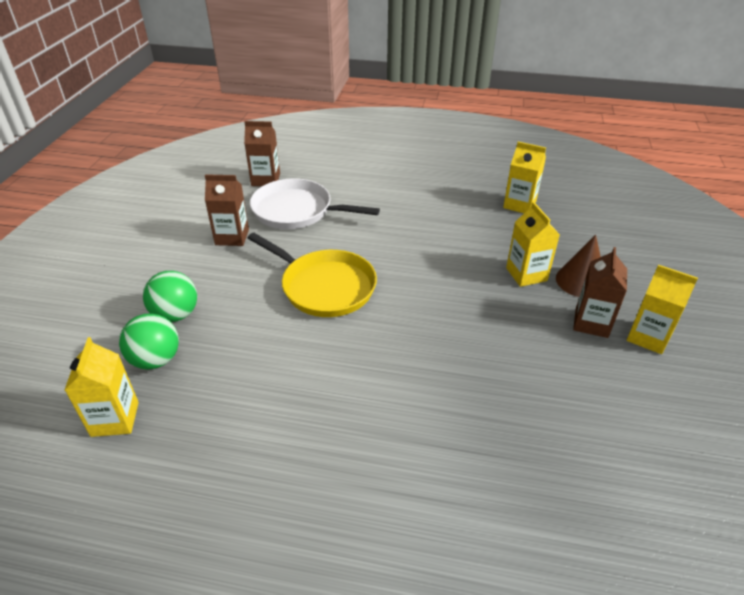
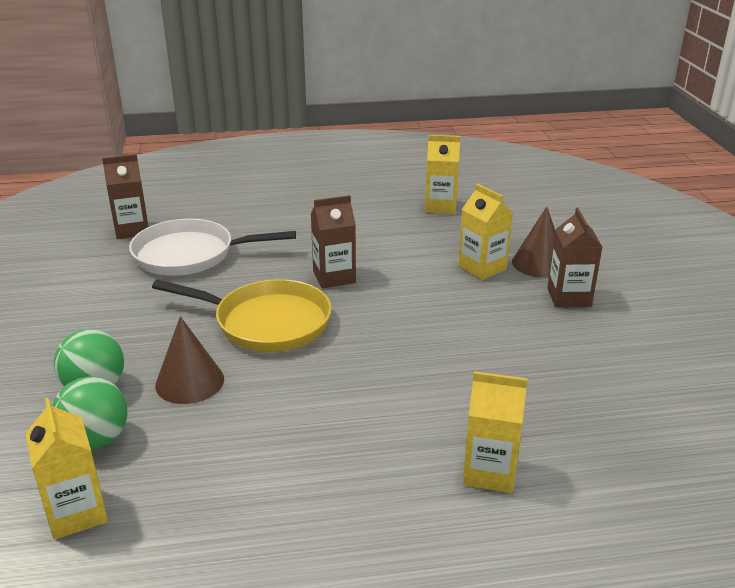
camera: 20 degrees left, 10 degrees down
(232, 237) = (122, 295): brown carton -> brown carton (334, 277)
(243, 326) = (189, 382): none -> brown cone
(648, 337) = (627, 298): yellow carton -> yellow carton (490, 472)

